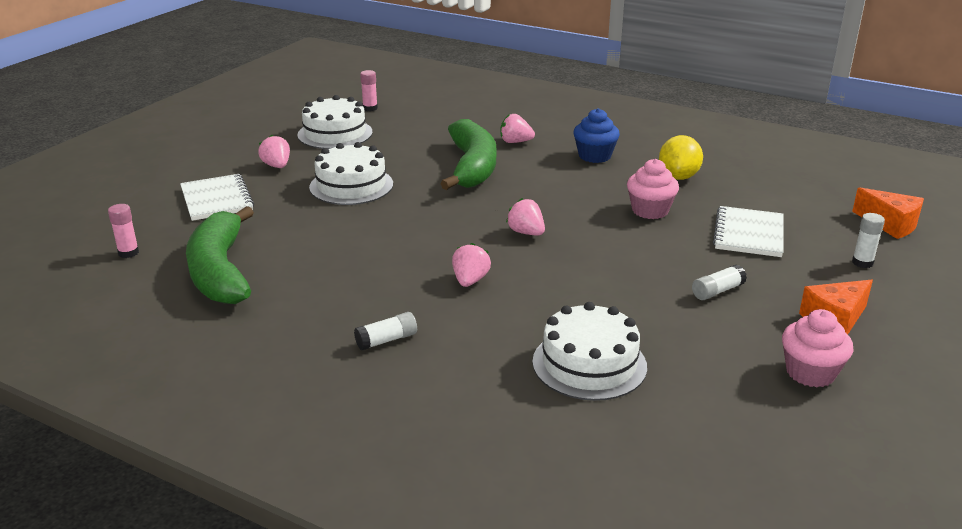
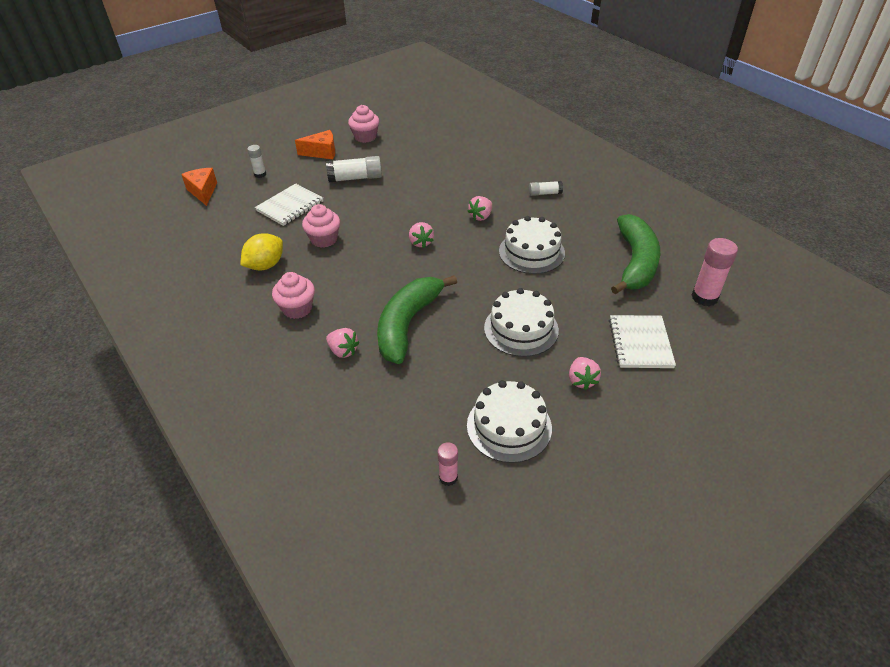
camera: 155 degrees left, 15 degrees up
(128, 253) = (704, 297): pink glue stick -> pink glue stick, size x1.72
(589, 364) = (454, 161): white cake -> white cake (531, 252)
(594, 156) = (297, 308): blue cupcake -> pink cupcake
(717, 291) = (355, 178): white glue stick -> white glue stick, size x1.72

